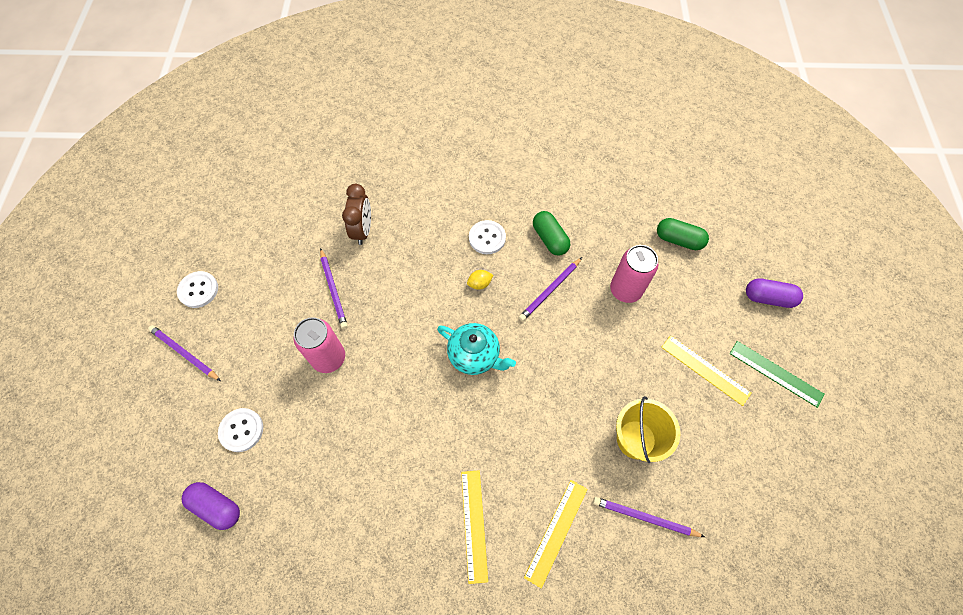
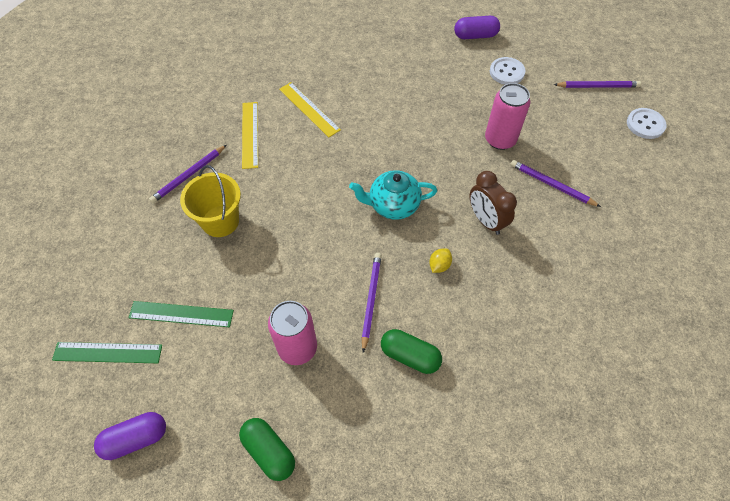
camera: 145 degrees right, 5 degrees down
(363, 230) = (587, 247): brown clock -> brown clock (486, 220)
(487, 238) = (471, 315): white button -> none
(645, 517) = (189, 175): purple pencil -> purple pencil turned 150 degrees clockwise
(679, 240) = (269, 451): green capsule -> green capsule turned 60 degrees clockwise
(705, 370) = (181, 314): yellow ruler -> green ruler

